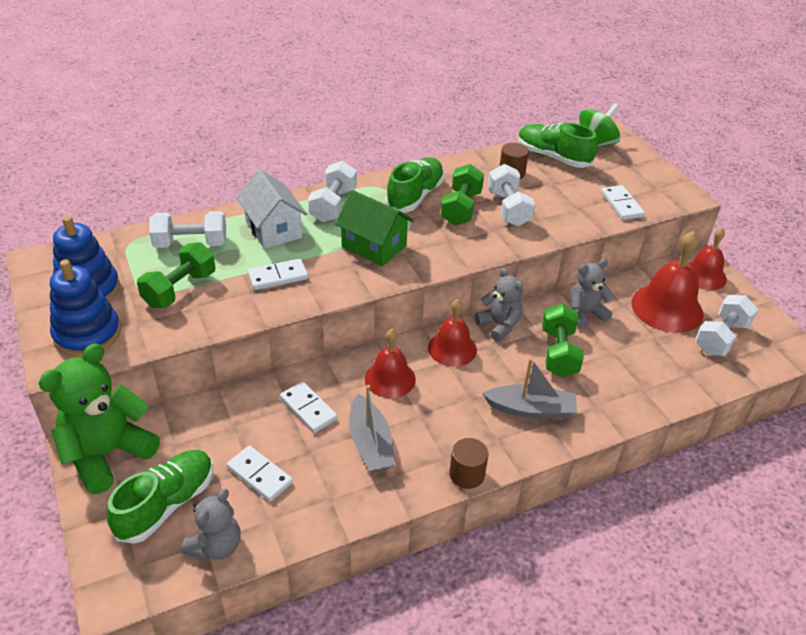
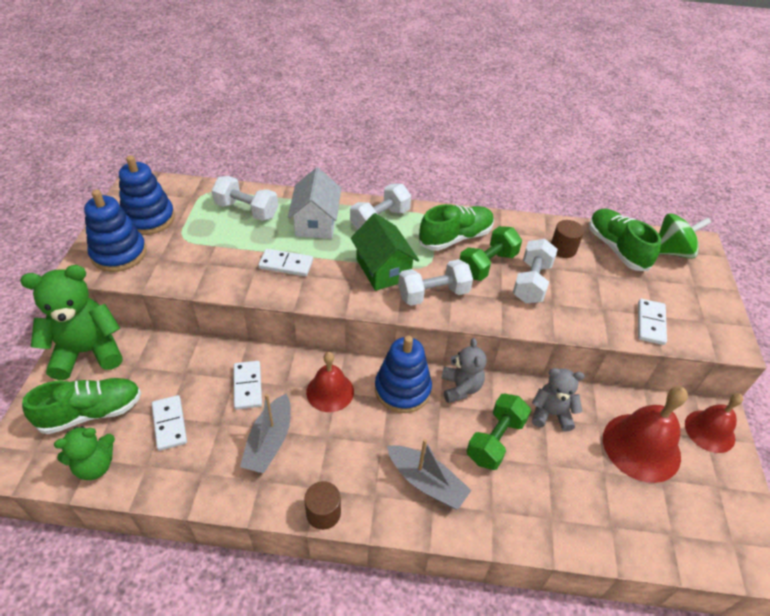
camera: 30 degrees right, 5 degrees up
(180, 289) = (208, 245): green dumbbell -> none
(216, 546) = (95, 465): grey teddy bear -> green teddy bear
(452, 348) = (402, 389): red bell -> blue stacking toy
(721, 337) = (677, 506): white dumbbell -> white dumbbell (433, 294)

